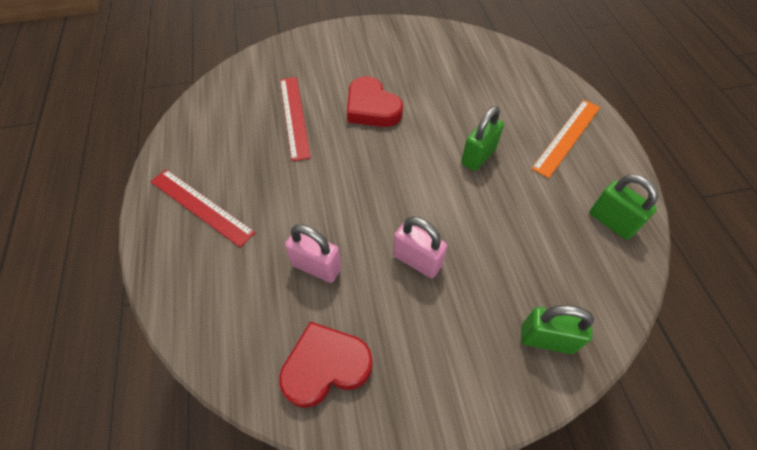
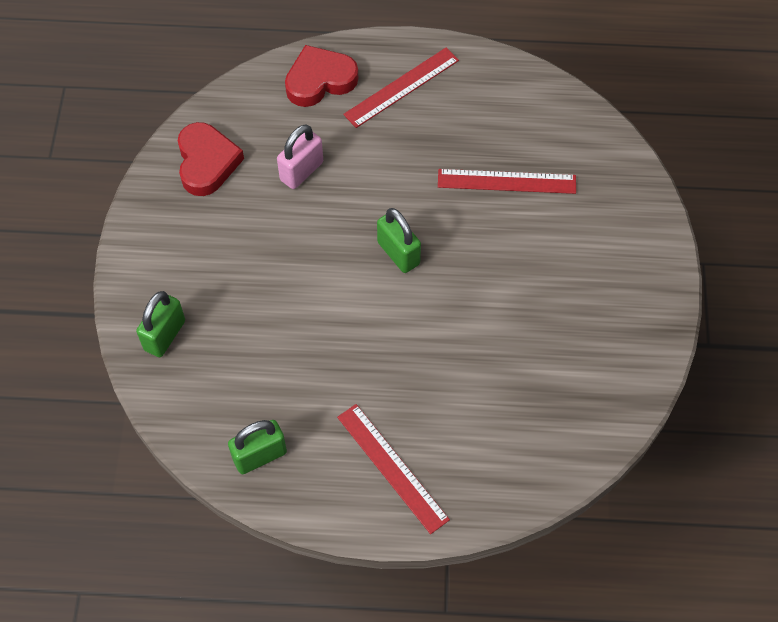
camera: 105 degrees right, 5 degrees up
(372, 108) = (500, 263): red heart -> red heart (320, 80)
(417, 260) = (279, 254): pink padlock -> none
(478, 156) = (391, 355): green padlock -> green padlock (398, 253)
(567, 137) = (392, 467): orange ruler -> red ruler

